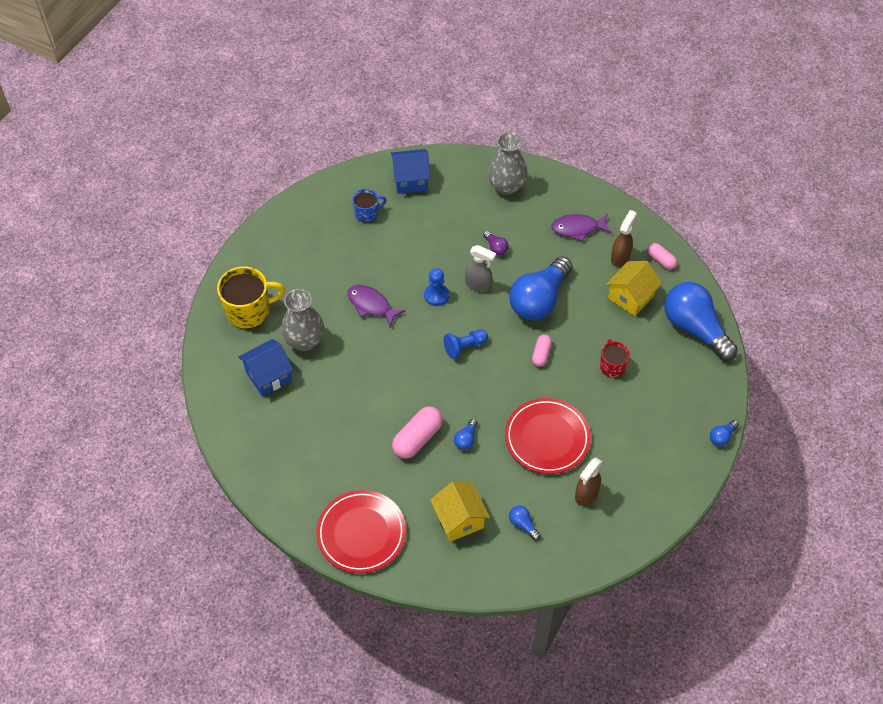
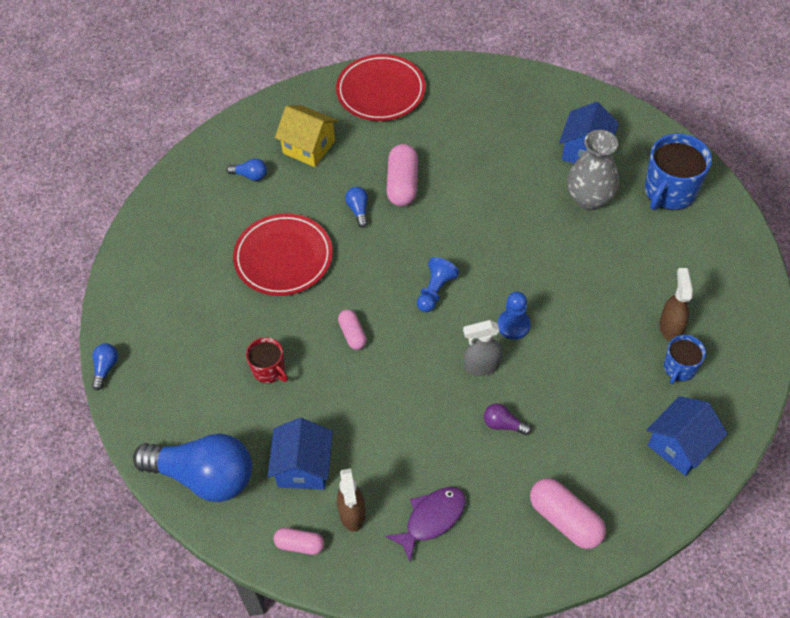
camera: 145 degrees right, 0 degrees up
(249, 311) = (669, 191): yellow mug -> blue mug
(371, 305) = (566, 272): purple fish -> none
(506, 186) = (565, 519): grey vase -> pink capsule
(539, 300) = (402, 393): blue light bulb -> none
(586, 494) = (210, 232): brown spray bottle -> brown spray bottle (670, 327)
(630, 297) = (303, 467): yellow house -> blue house

